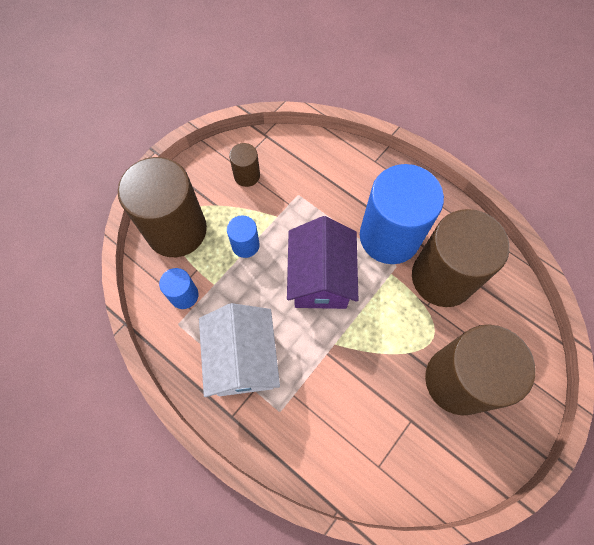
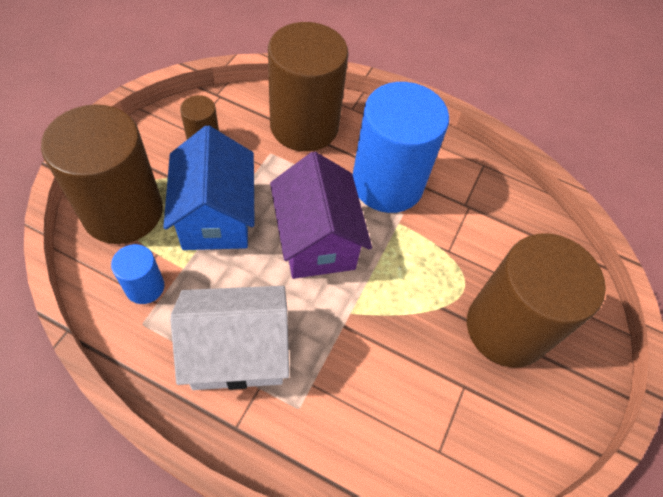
camera: 20 degrees left, 10 degrees down
(243, 359) = (237, 352): white house -> white house turned 75 degrees counterclockwise
(245, 245) = (216, 216): blue cylinder -> blue house
(442, 277) = (458, 218): brown cylinder -> brown cylinder (304, 126)

